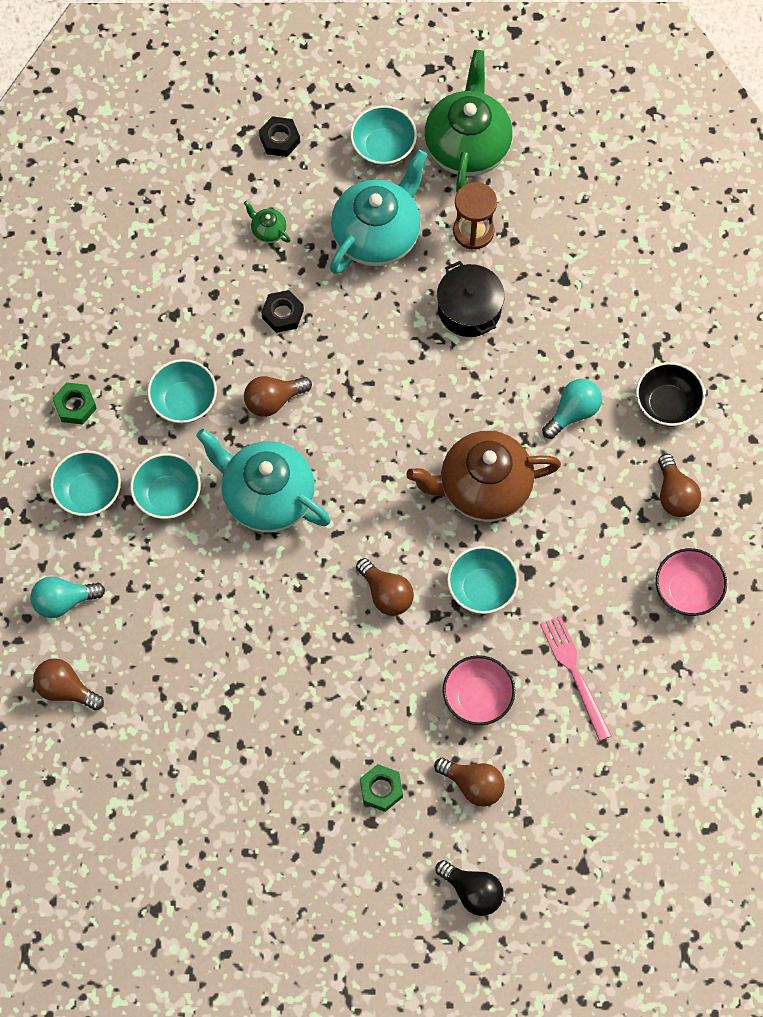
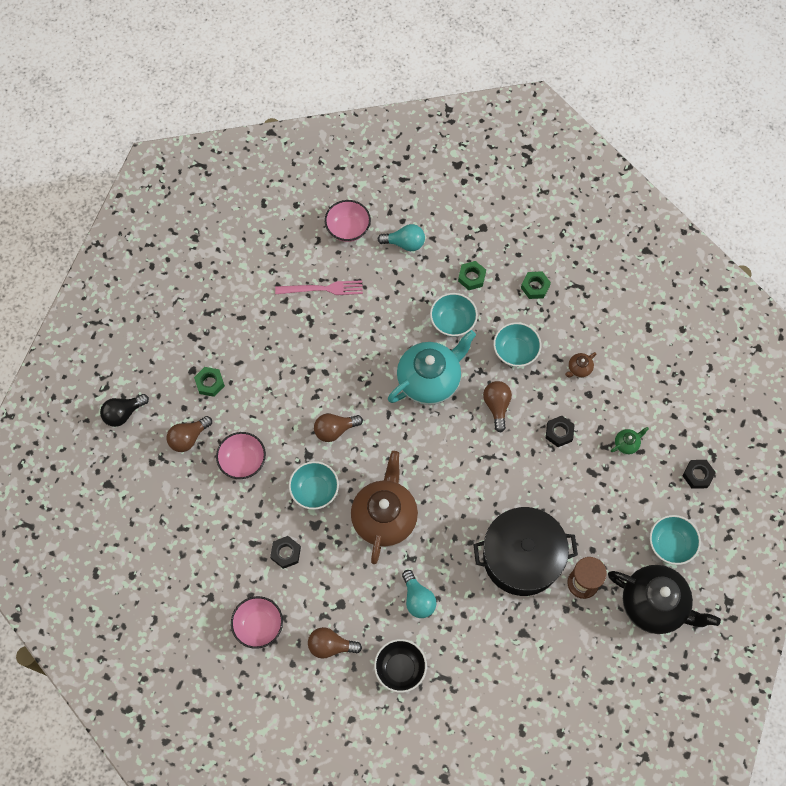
camera: 110 degrees right, 0 degrees up
(63, 601) = (405, 243): turquoise light bulb -> turquoise light bulb turned 90 degrees clockwise
(65, 689) = (348, 229): brown light bulb -> pink bowl
(88, 493) = (471, 277): turquoise bowl -> green nut
(181, 315) = (579, 369): none -> brown teapot
(377, 235) = (600, 515): turquoise teapot -> none
(467, 146) = (654, 605): green teapot -> black teapot
(469, 309) = (522, 557): black pot -> black pot, size x1.66
(575, 673) = (233, 528): pink fork -> pink fork (322, 289)
(581, 593) = (286, 553): none -> black nut

